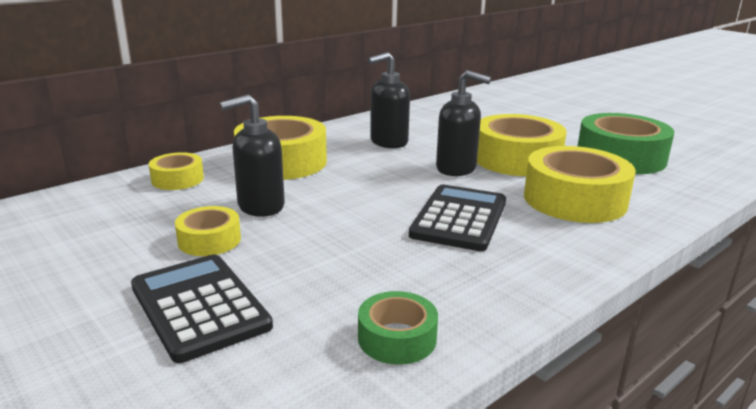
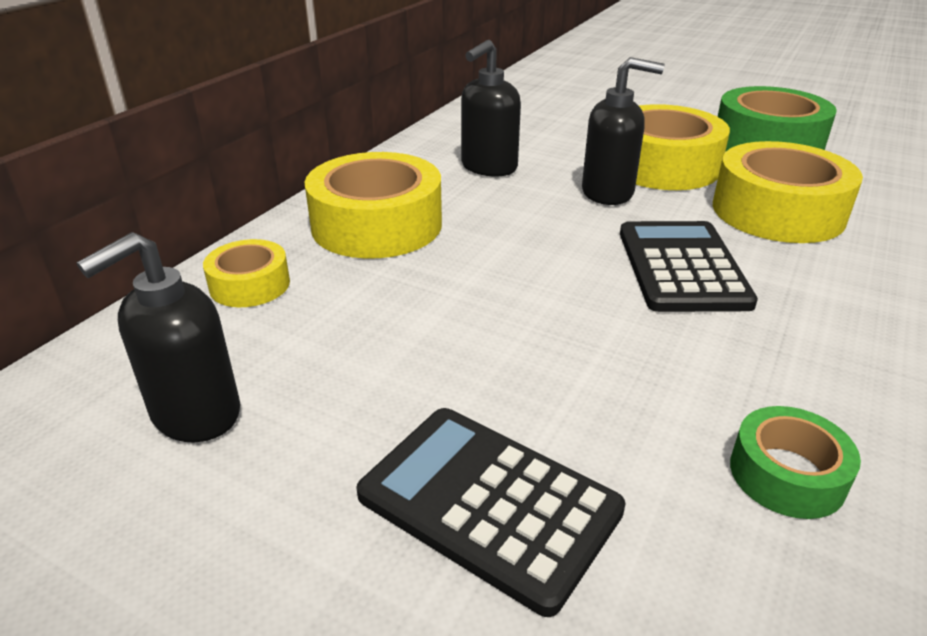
camera: 20 degrees left, 10 degrees up
(209, 240) = (396, 381): yellow tape -> none
(260, 206) = (415, 305): black soap dispenser -> black soap dispenser (195, 414)

